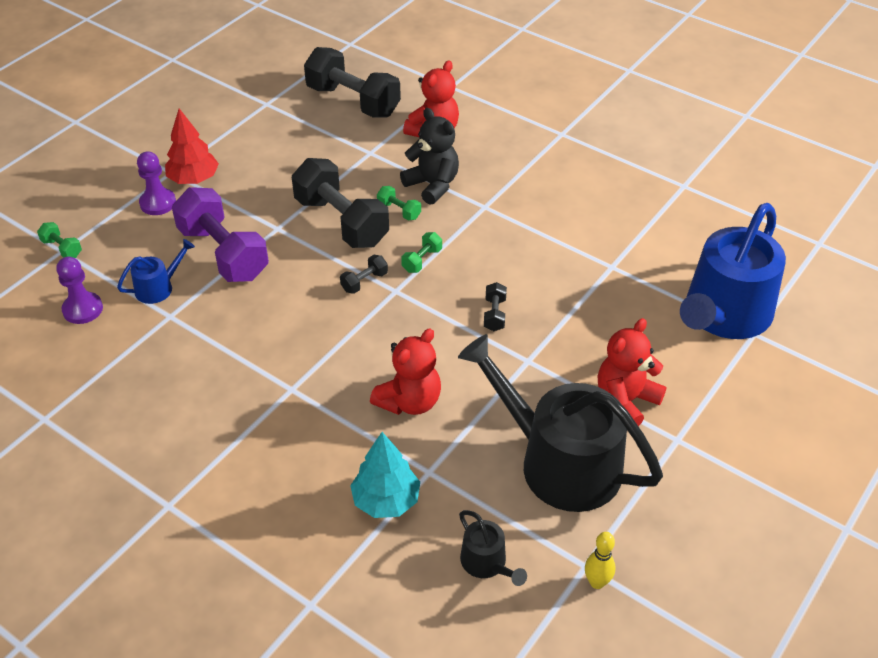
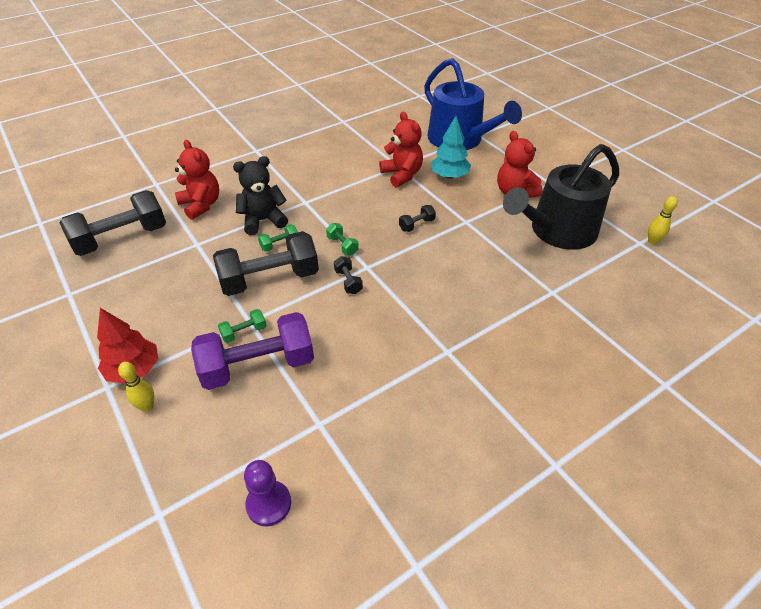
camera: 70 degrees left, 0 degrees up
(62, 248) = (155, 513): green dumbbell -> green dumbbell (244, 332)
(158, 203) = (147, 406): purple pawn -> yellow bowling pin
(158, 287) = (274, 427): blue watering can -> none
(386, 500) = (574, 320): turquoise tree -> turquoise tree (449, 176)
(409, 401) = (484, 286): red teddy bear -> red teddy bear (402, 175)
(487, 563) = (635, 283): black watering can -> none
(494, 314) = (417, 225): black dumbbell -> black dumbbell turned 60 degrees counterclockwise

